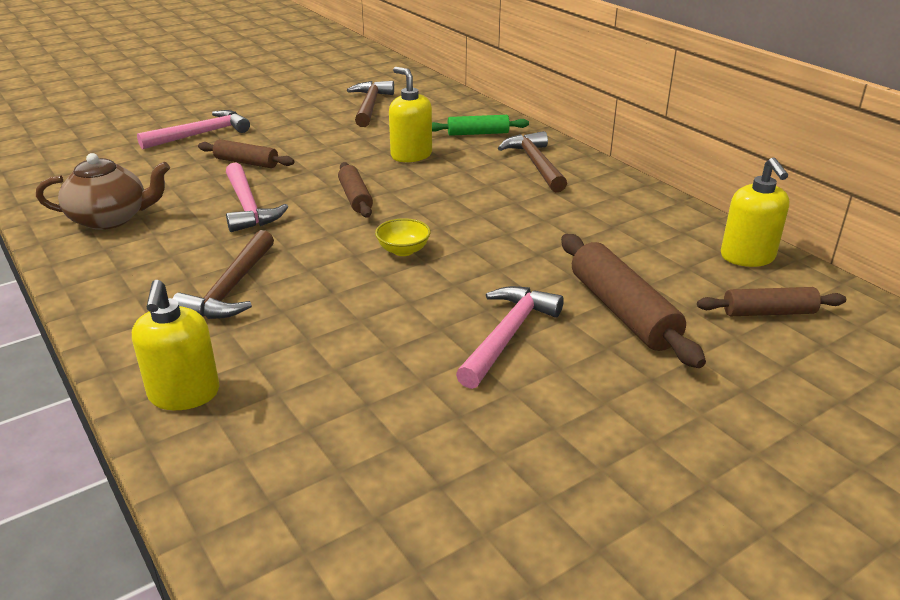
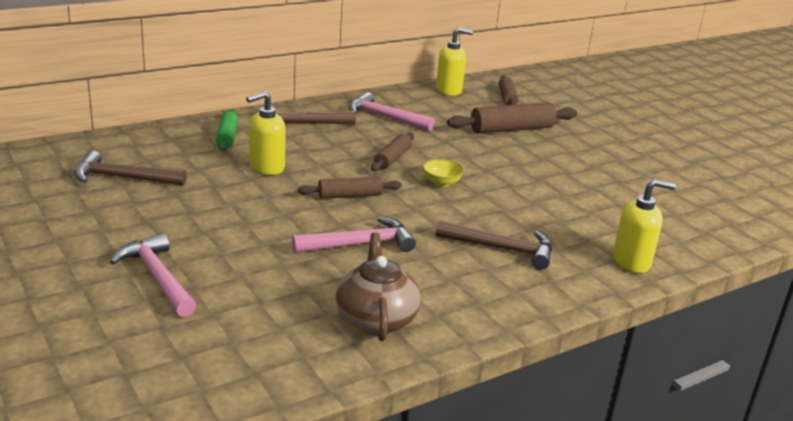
camera: 90 degrees left, 5 degrees down
(246, 162) = (254, 246): brown rolling pin -> brown rolling pin (392, 159)
(507, 335) = (542, 161): pink hammer -> pink hammer (385, 117)

